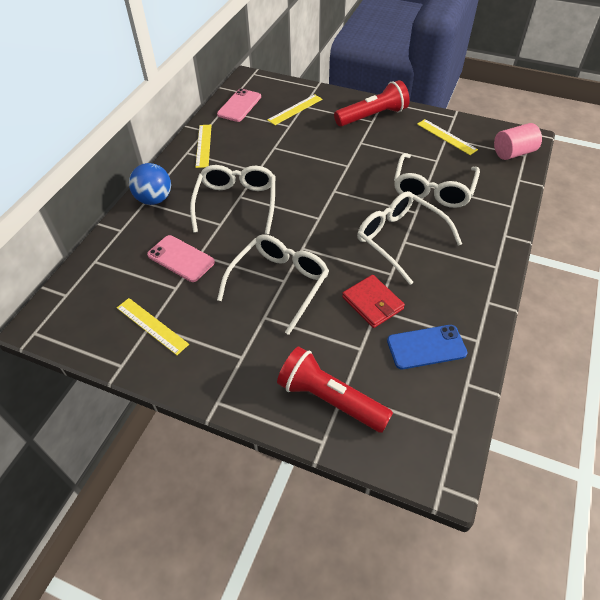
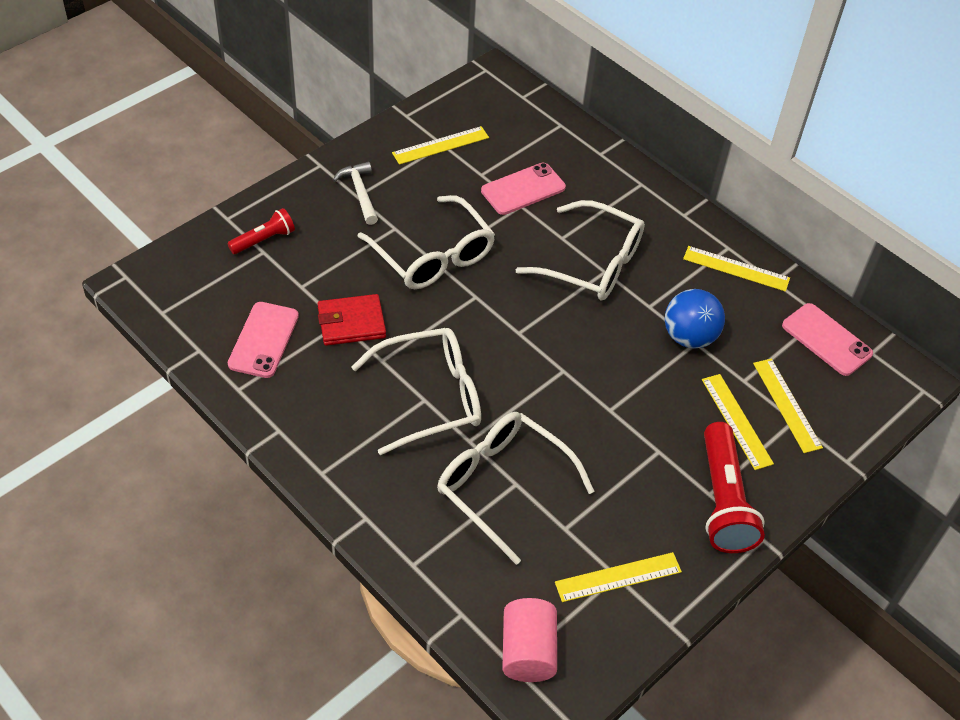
camera: 110 degrees right, 0 degrees up
(154, 199) = (642, 193): blue ball -> blue ball (689, 337)
(237, 356) = (360, 193): none -> white hammer
(319, 122) = (737, 421): none -> yellow ruler
(330, 399) = (264, 240): red flashlight -> red flashlight, size x0.55
(426, 347) = (263, 340): blue phone -> pink phone

